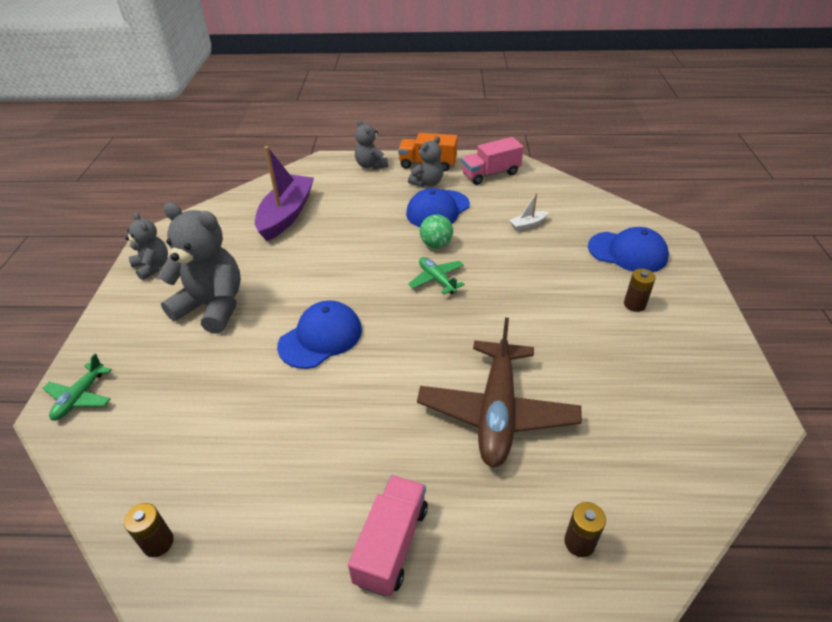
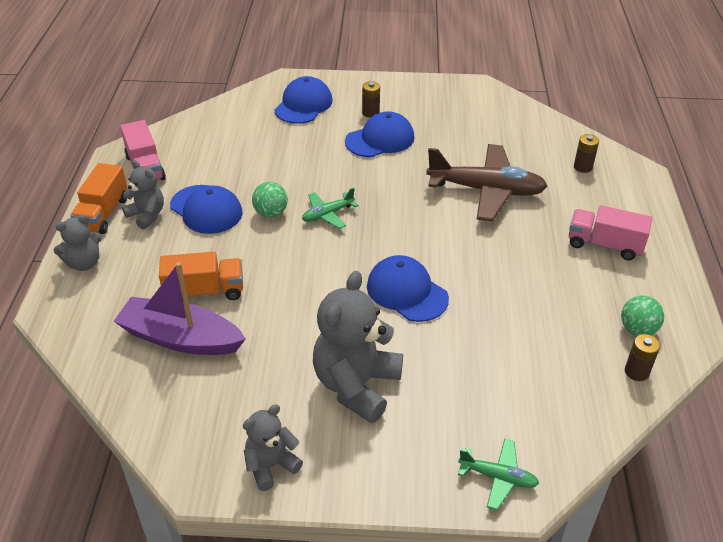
camera: 90 degrees left, 0 degrees up
(225, 558) = (637, 329): none -> green ball
(335, 220) = (205, 291): none -> orange truck
(528, 224) = (249, 152): white boat -> none
(580, 313) = (380, 139): none -> blue cap

